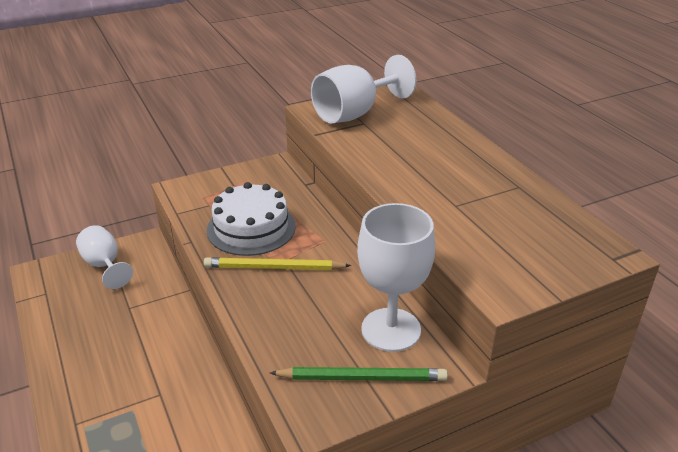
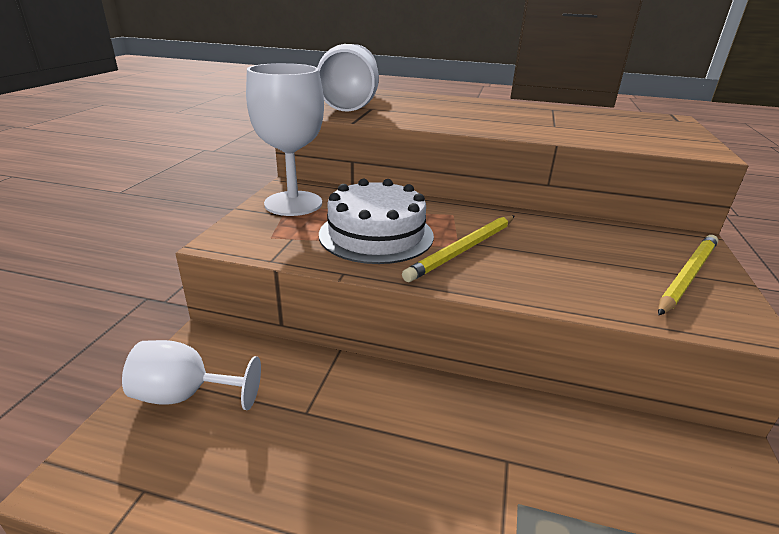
camera: 50 degrees left, 5 degrees down
(362, 377) = (687, 275): green pencil -> yellow pencil
(391, 329) = (622, 239): white goblet -> white goblet (293, 203)

